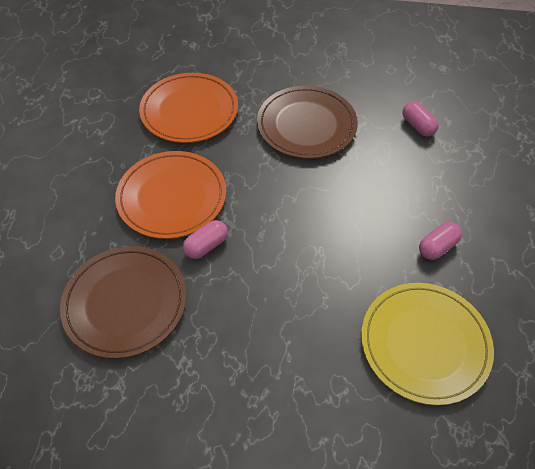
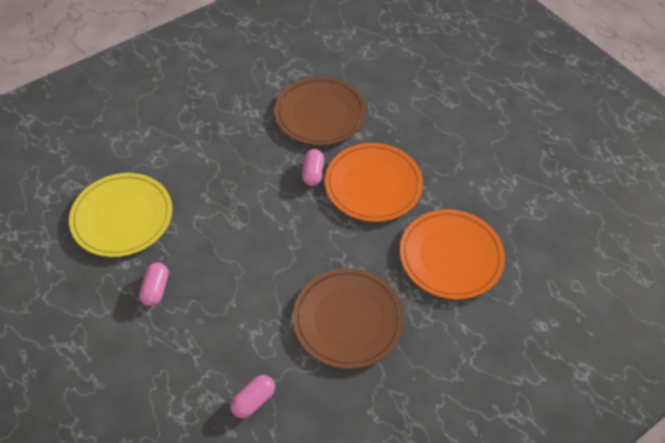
camera: 135 degrees right, 0 degrees up
(418, 126) = (253, 400): pink capsule -> pink capsule turned 60 degrees counterclockwise

